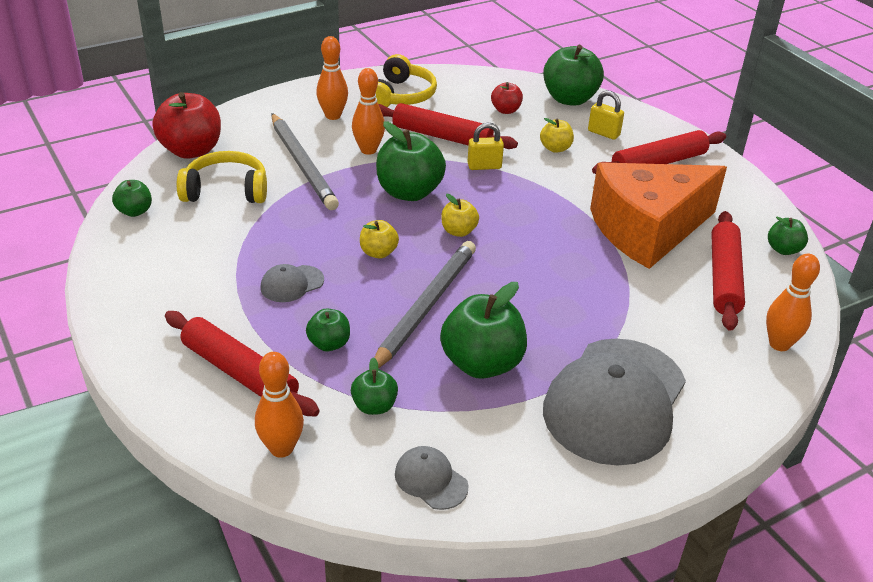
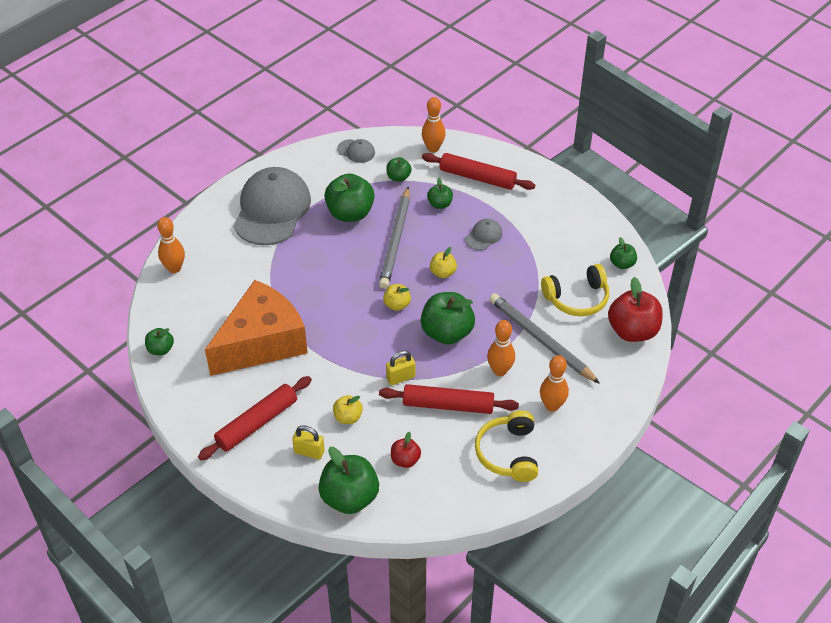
camera: 165 degrees right, 10 degrees up
(724, 277) = (206, 312): red rolling pin -> none

